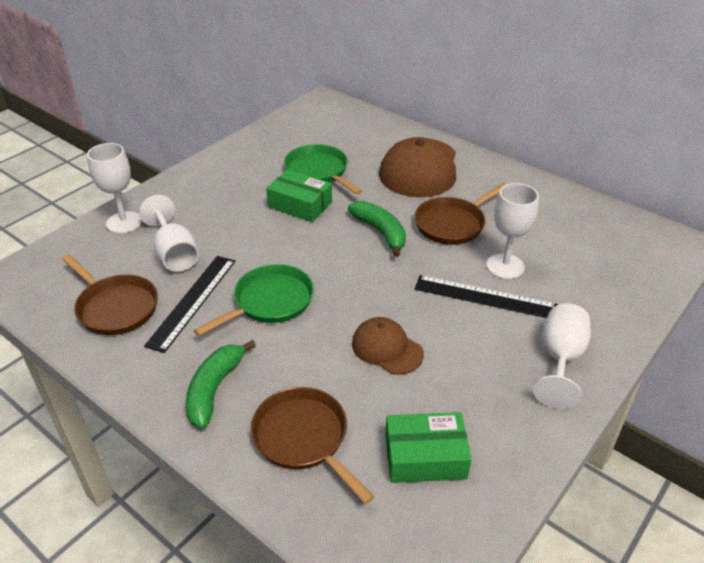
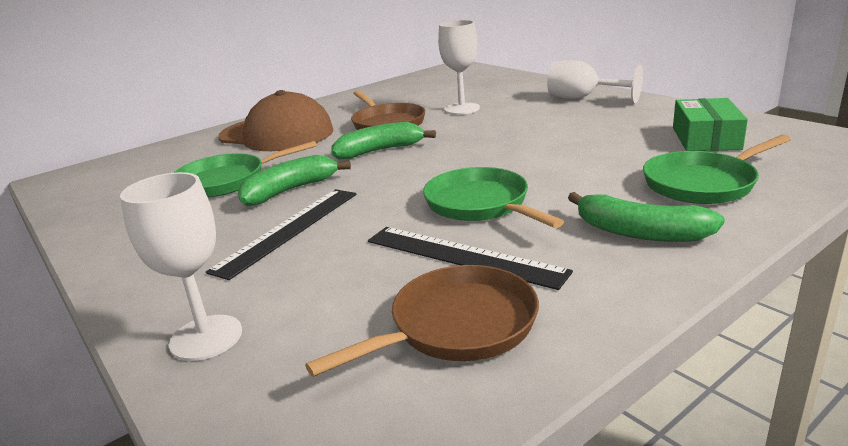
camera: 75 degrees left, 15 degrees down
(174, 253) = (338, 277): white goblet -> none
(300, 204) = (290, 190): green box -> green banana
(304, 438) = (703, 183): brown pan -> green pan
(387, 348) = (568, 150): brown cap -> none
(485, 297) = (501, 116): black ruler -> black ruler (289, 230)

